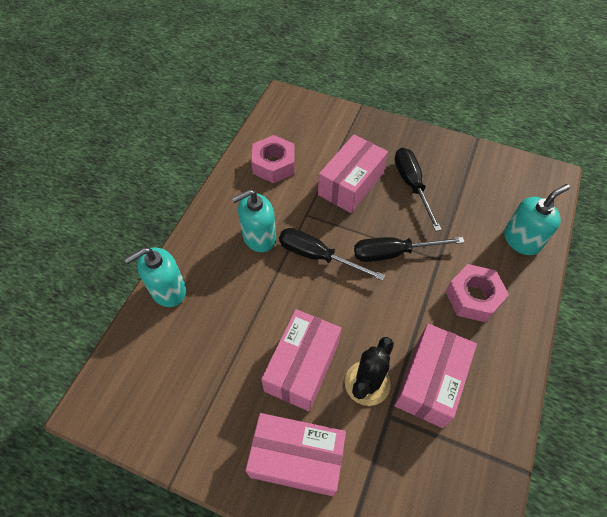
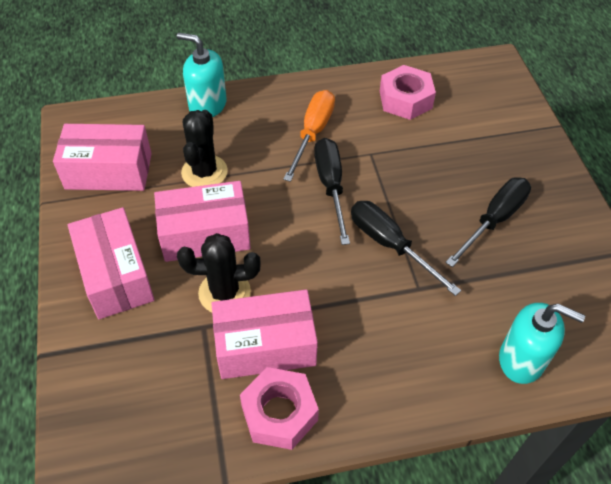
camera: 55 degrees right, 5 degrees down
(238, 332) = (204, 172): none -> black cactus
(259, 237) = (313, 133): turquoise soap dispenser -> orange screwdriver
(351, 184) = (443, 168): pink box -> pink box (109, 171)
(473, 297) = (397, 342): pink nut -> pink nut (279, 413)

